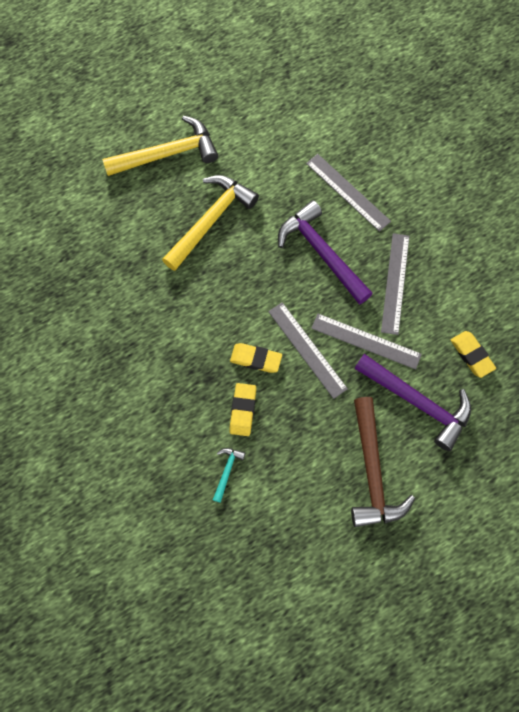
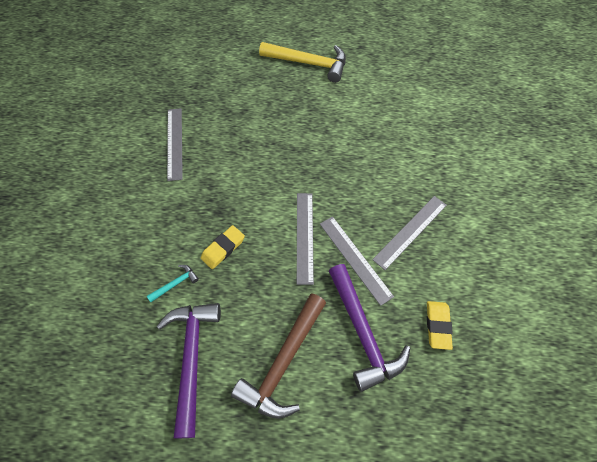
camera: 35 degrees right, 10 degrees down
(211, 220) = (305, 115): yellow hammer -> none
(256, 359) = (262, 220): yellow eraser -> none
(321, 252) = (367, 178): purple hammer -> purple hammer (192, 357)
(348, 192) = (418, 150): grey ruler -> grey ruler (175, 143)

